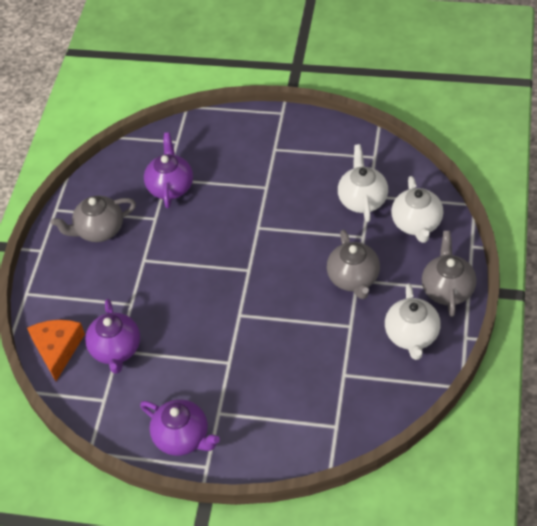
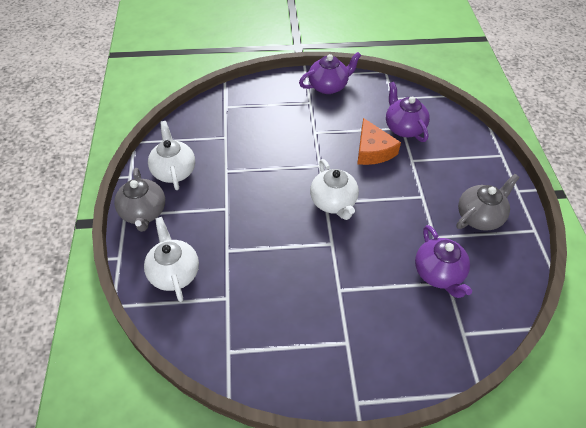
camera: 160 degrees right, 0 degrees up
(57, 349) = (448, 122): orange cheese -> orange cheese (373, 150)
(182, 437) = (328, 86): purple teapot -> purple teapot turned 135 degrees clockwise
(353, 278) = (229, 209): grey teapot -> none
(362, 199) = (233, 292): white teapot -> white teapot (333, 202)

